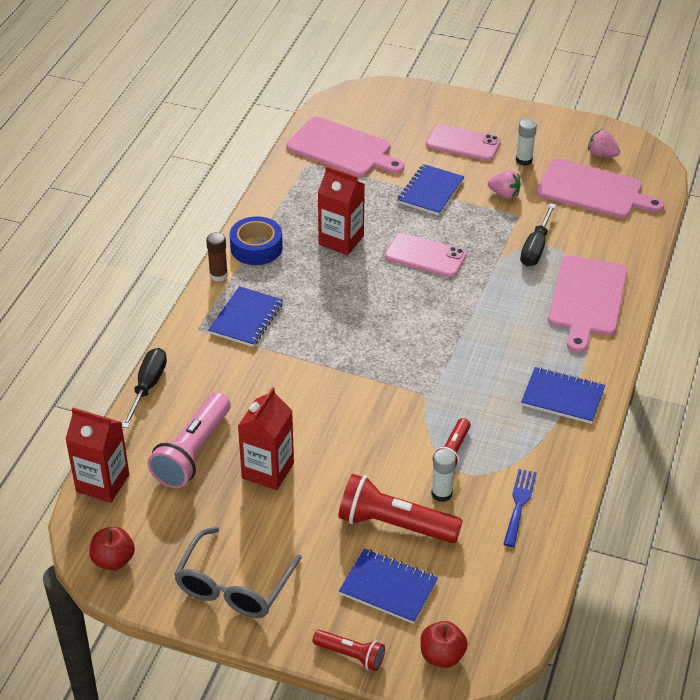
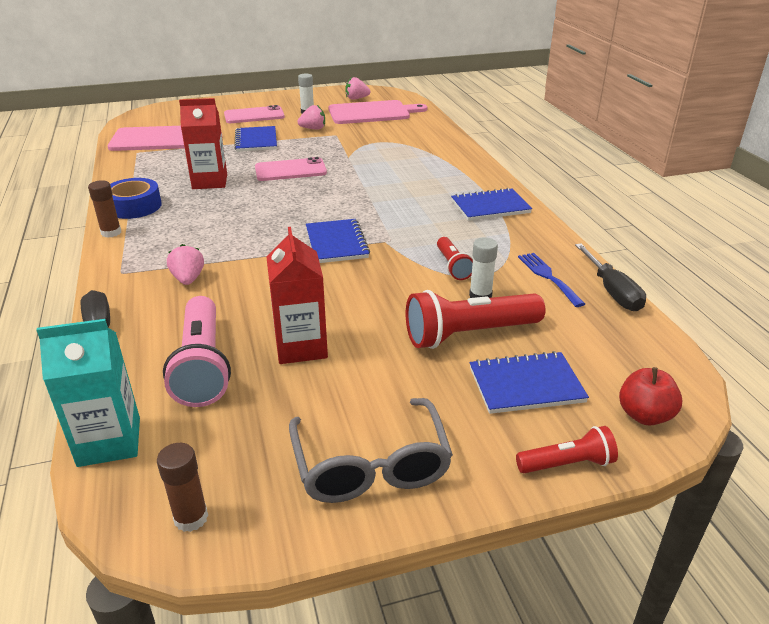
camera: 35 degrees left, 10 degrees down
(102, 483) = (109, 441): red carton -> turquoise carton
(113, 560) = (191, 518): red apple -> brown glue stick
(240, 361) = (188, 279): none -> pink strawberry
(246, 318) = (167, 250): blue notebook -> blue notebook (336, 243)
(536, 248) = (368, 145): black screwdriver -> black screwdriver (612, 291)
(587, 299) = (436, 157): pink cutting board -> none

